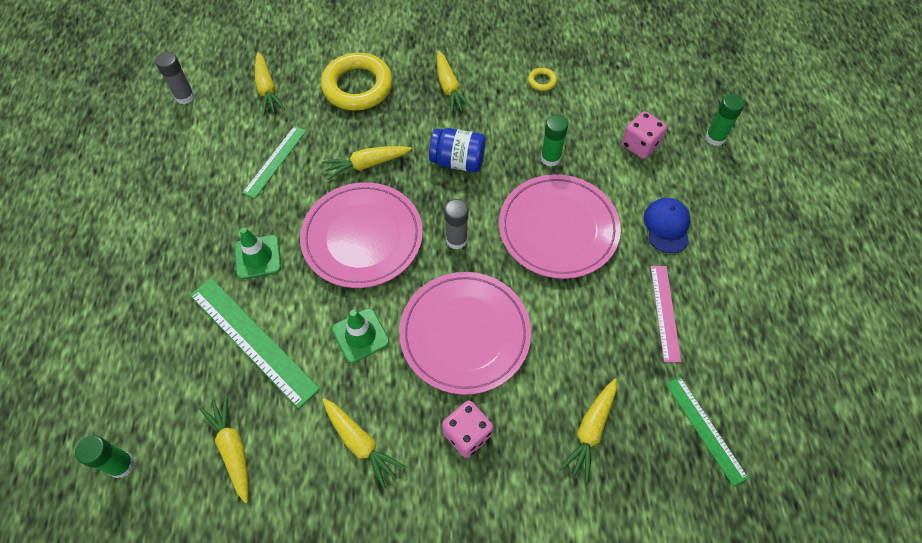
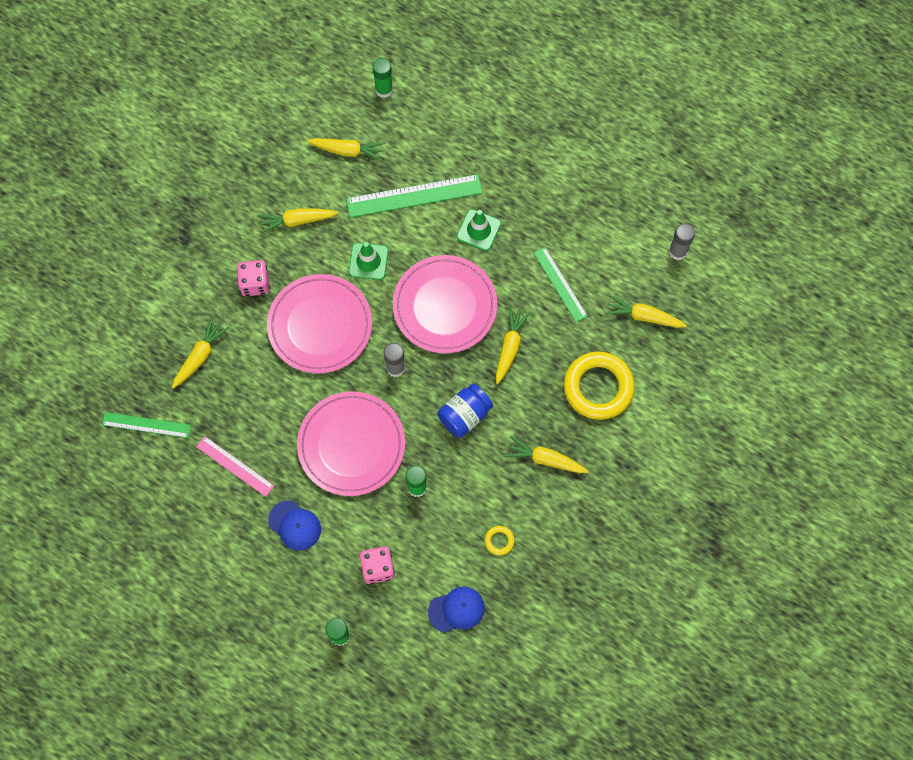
camera: 125 degrees right, 10 degrees up
(590, 430) = (200, 356): yellow carrot -> yellow carrot turned 60 degrees clockwise
(619, 78) = (456, 610): none -> blue cap

